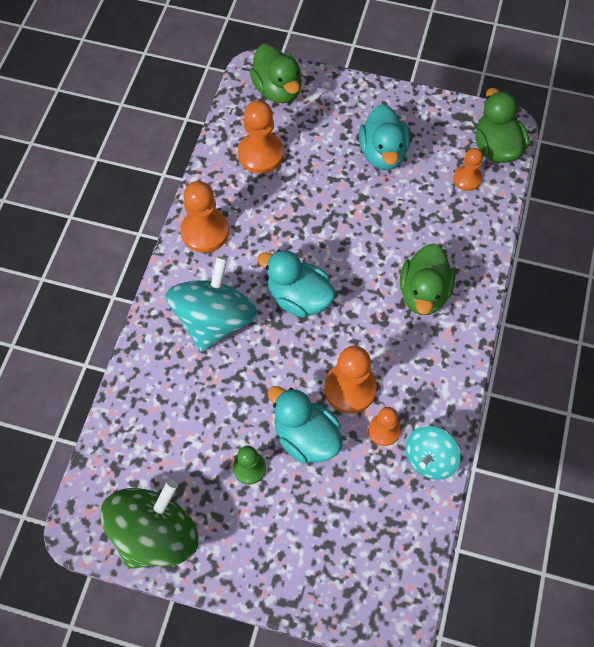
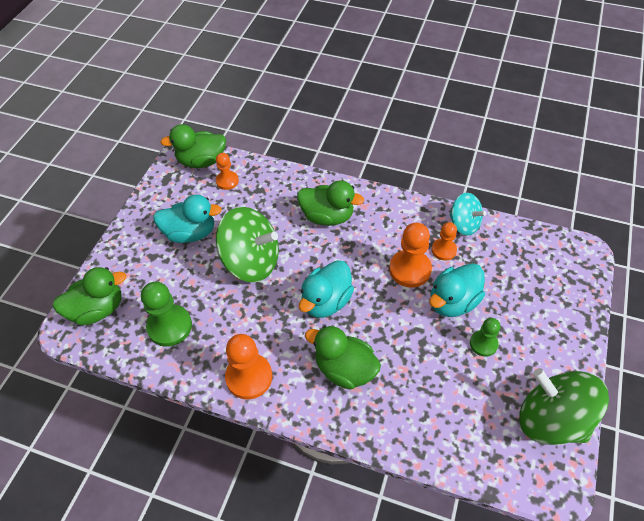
camera: 85 degrees left, 10 degrees down
(214, 320) = (344, 369): turquoise spinning top -> green duck
(260, 154) = (170, 326): orange pawn -> green pawn
(348, 218) = (251, 261): none -> green spinning top

